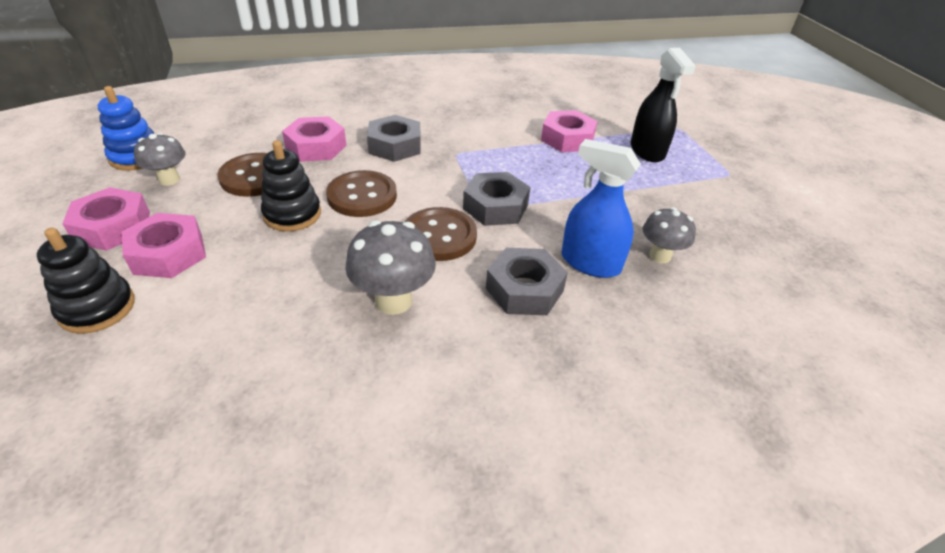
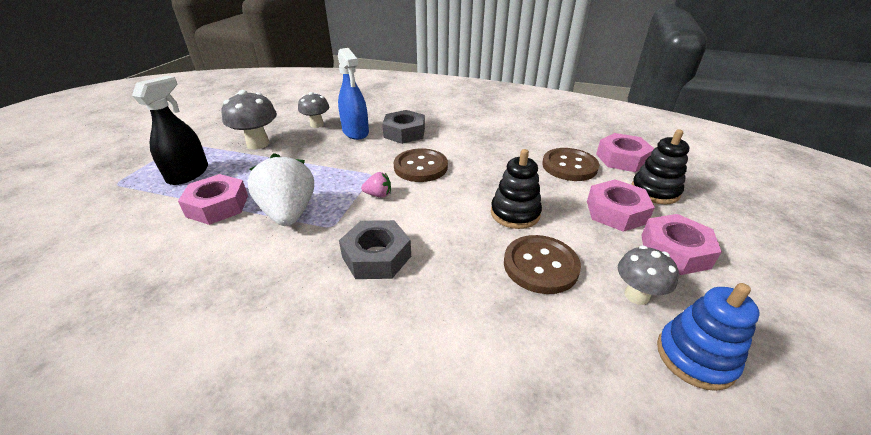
camera: 145 degrees left, 5 degrees down
(316, 147) = (460, 288): pink nut -> pink nut (622, 159)
(362, 196) = (450, 211): brown button -> brown button (569, 166)
(393, 301) = (475, 147): grey mushroom -> grey mushroom (258, 144)
(449, 189) = (378, 195): none -> pink strawberry
(495, 207) = (363, 172): grey nut -> none
(503, 151) = (289, 213): none -> white strawberry

